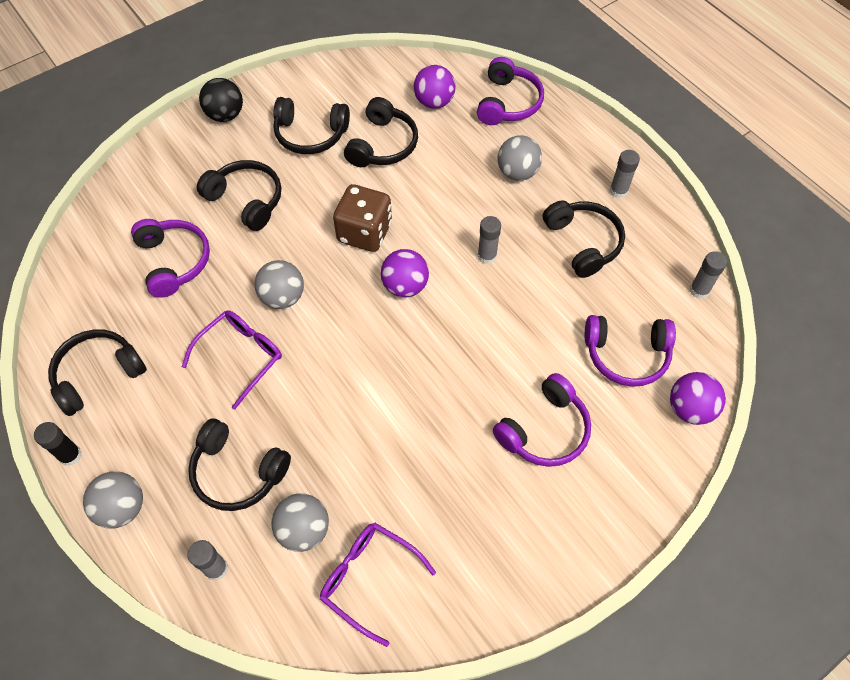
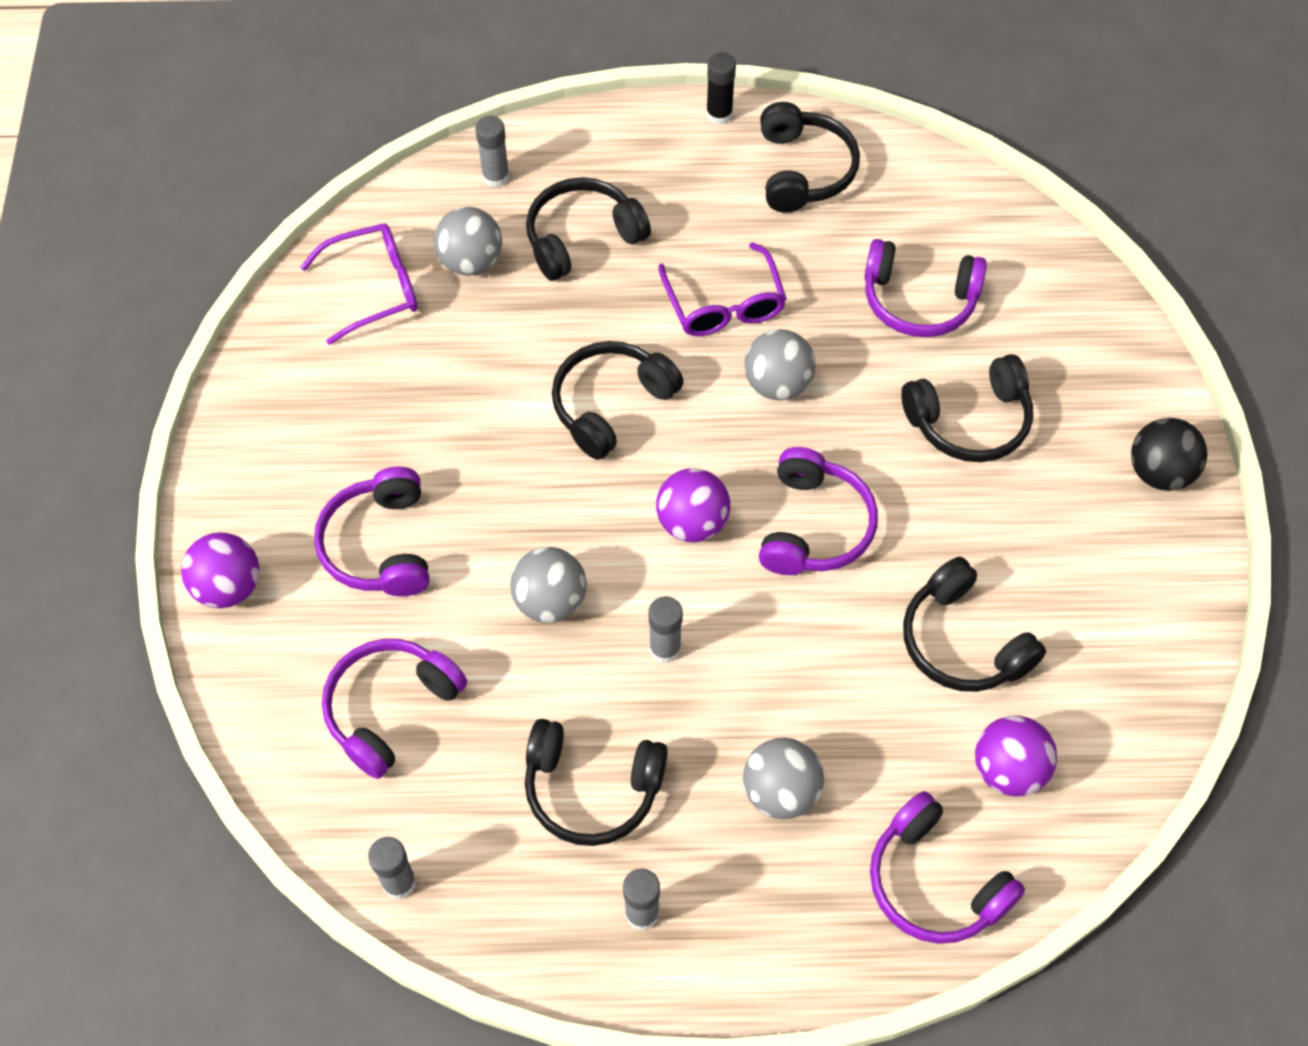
camera: 125 degrees right, 0 degrees up
(122, 508) = (623, 132): grey ball -> grey ball (550, 601)
(310, 134) = (1048, 559): black headphones -> black headphones (611, 405)
(364, 233) = (813, 526): brown dice -> purple headphones
(689, 408) = (265, 724): purple ball -> purple ball (228, 587)

